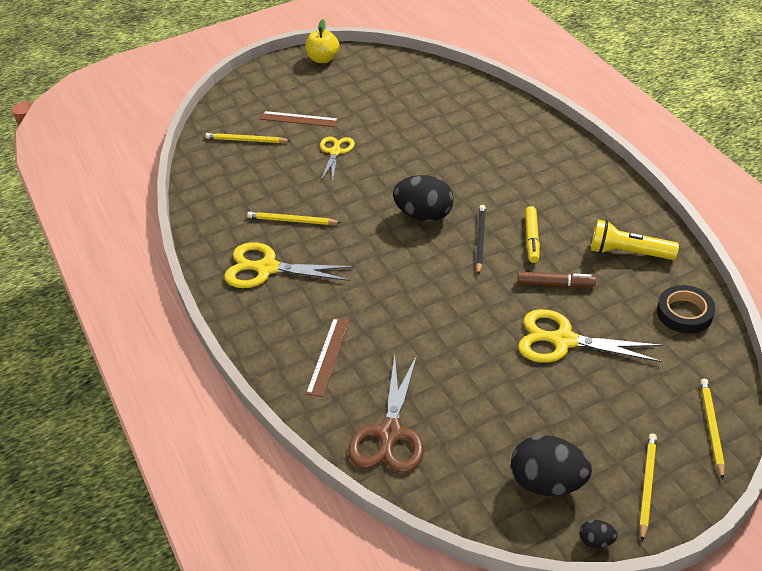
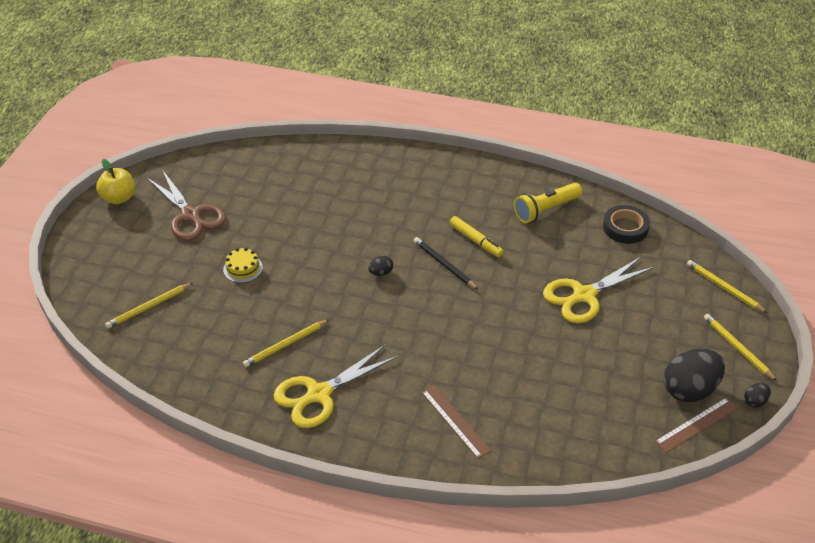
camera: 50 degrees left, 0 degrees up
(299, 119) = (171, 261): brown ruler -> brown ruler (696, 425)
(335, 152) = (243, 268): yellow scissors -> yellow cake
(389, 434) = (566, 438): brown scissors -> brown scissors (191, 215)
(424, 215) = (381, 273): black egg -> black egg, size x0.45
(555, 284) = (531, 261): brown marker -> none

